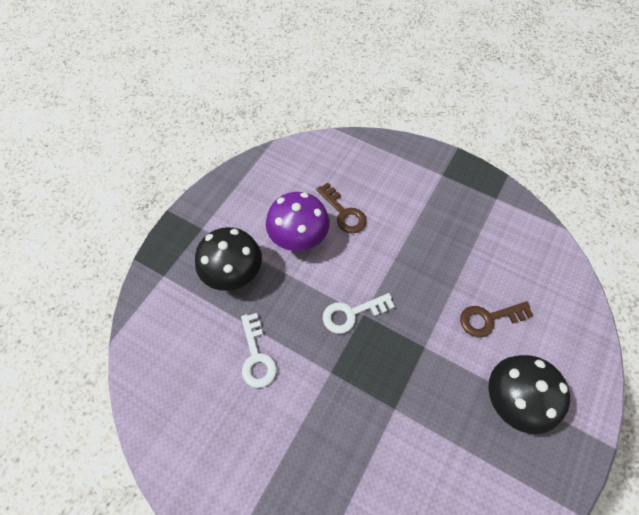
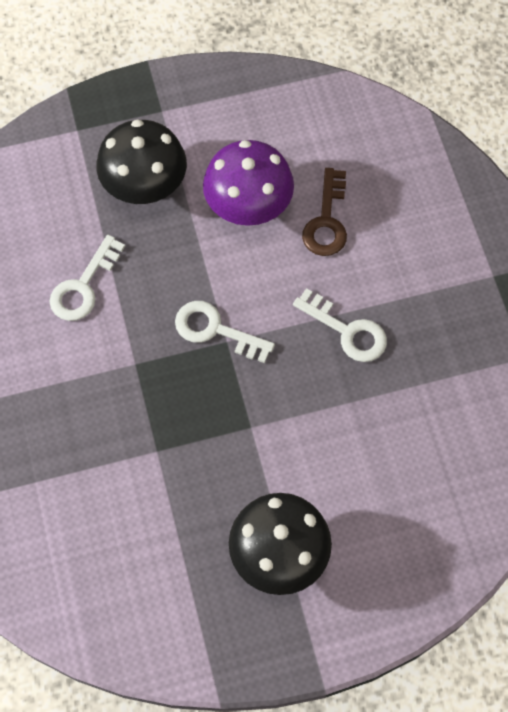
camera: 45 degrees right, 5 degrees up
(412, 255) = (347, 331): none -> white key
(489, 319) = (349, 464): brown key -> none

